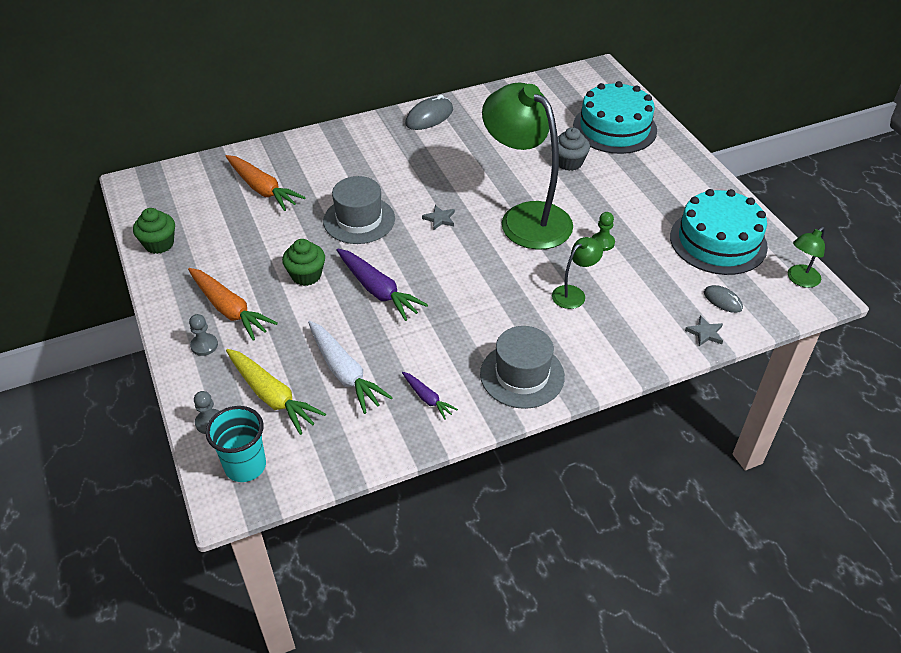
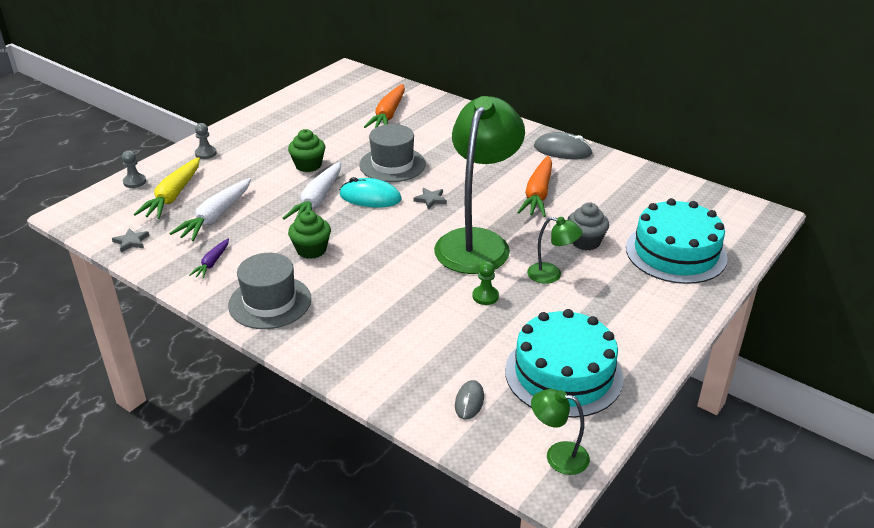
camera: 60 degrees right, 10 degrees down
(159, 244) = (293, 101): green cupcake -> green cupcake (311, 250)
(229, 309) = (248, 149): orange carrot -> orange carrot (538, 194)
(245, 466) = (102, 209): turquoise cup -> none
(378, 290) = (317, 200): purple carrot -> white carrot
(403, 254) = (370, 197): none -> turquoise mouse
(574, 293) = (397, 300): green lamp -> green lamp (551, 275)
(705, 333) = (408, 401): grey star -> grey star (131, 242)

